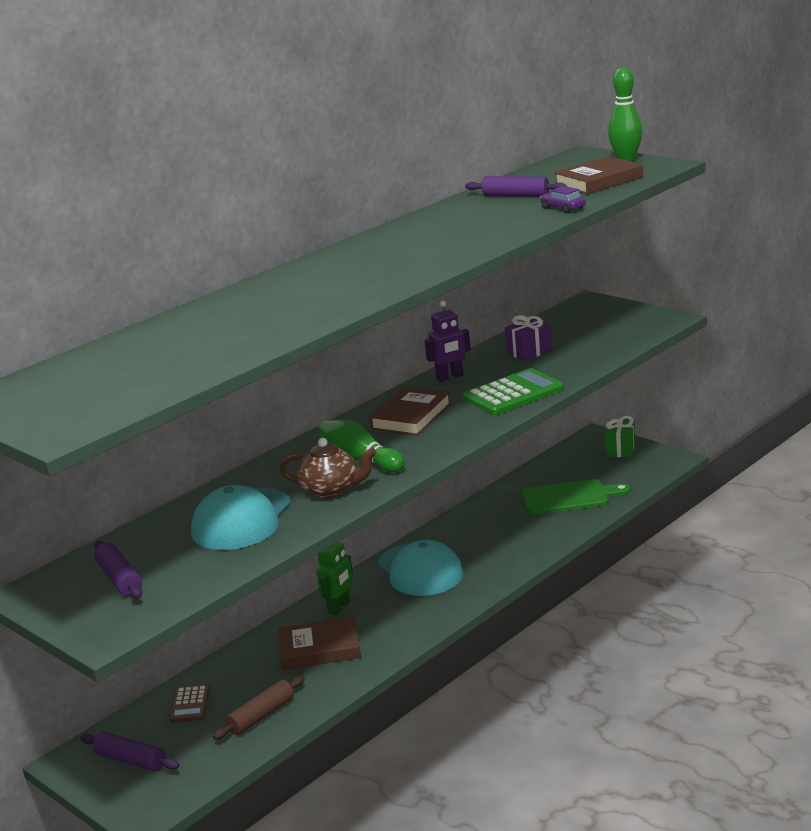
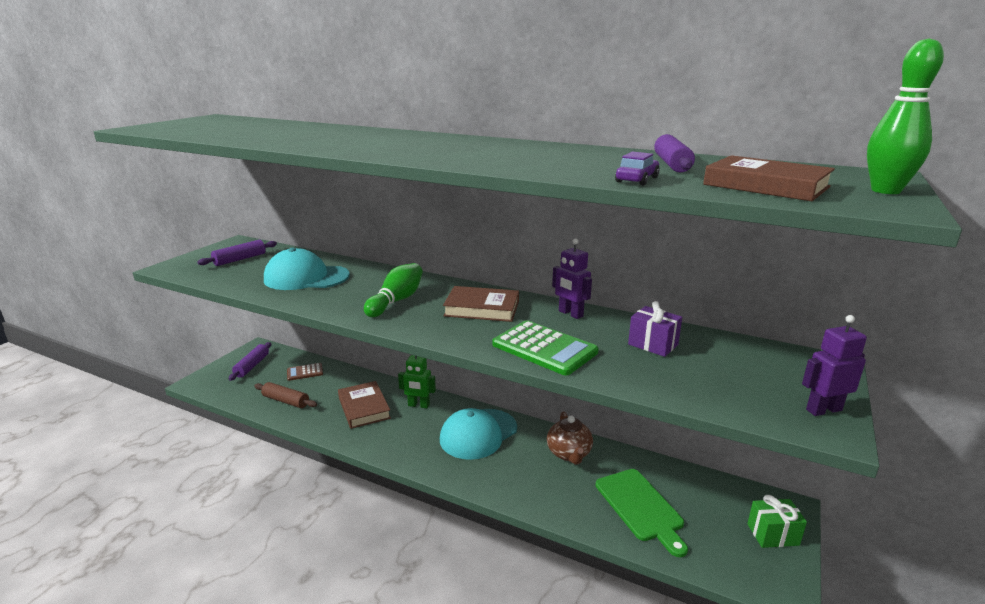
camera: 70 degrees right, 0 degrees up
(331, 490) = (345, 298): brown teapot -> brown teapot (569, 453)
(646, 315) = (823, 410): none -> purple robot

